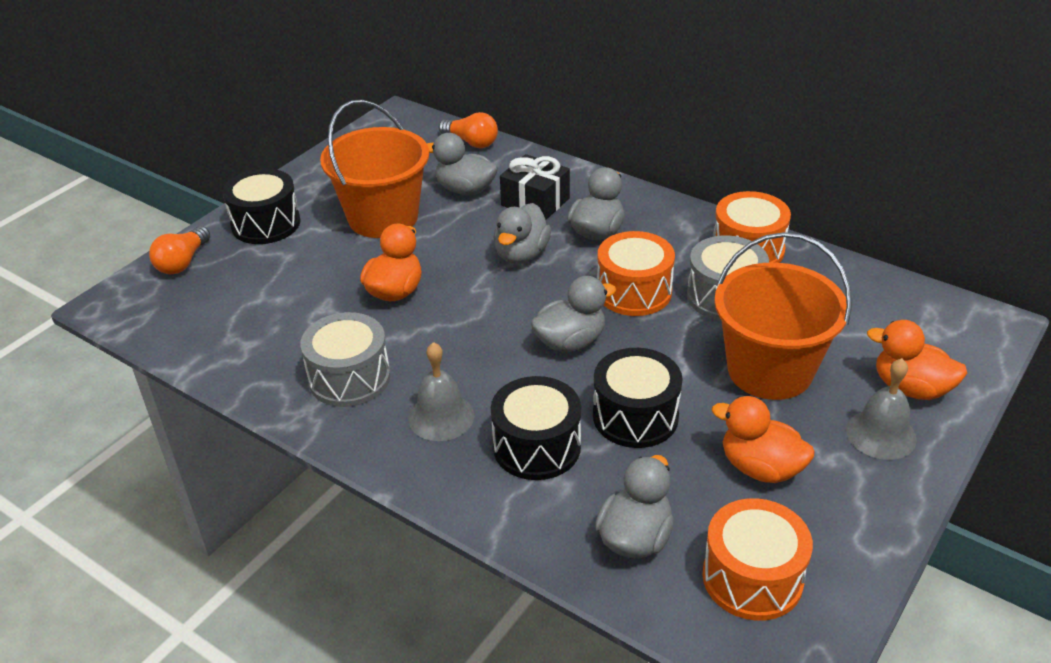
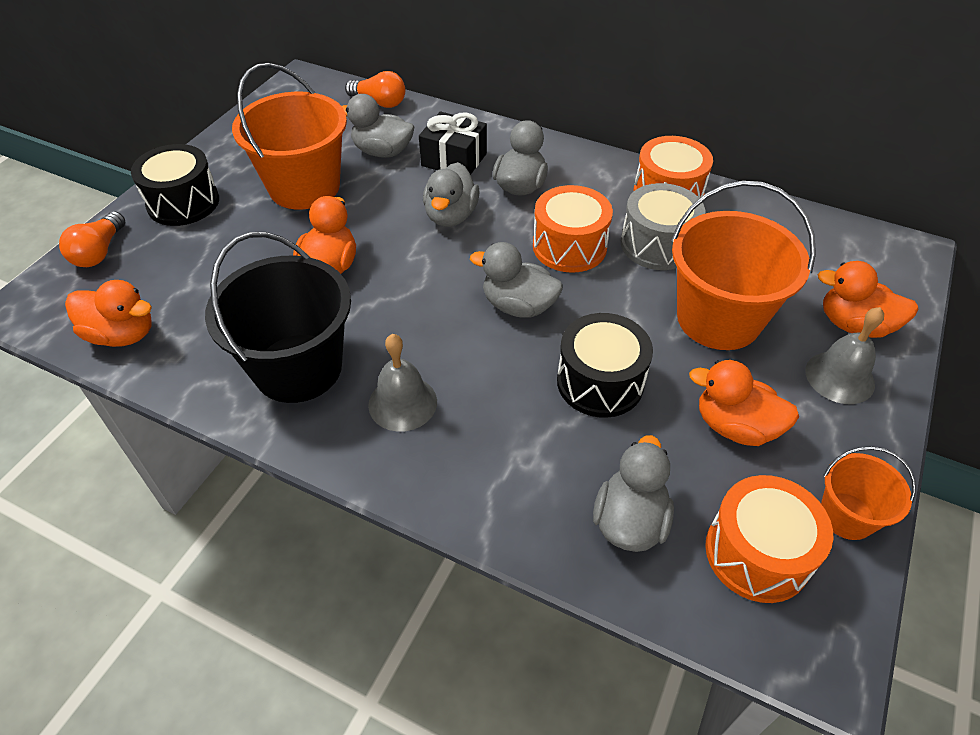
camera: 10 degrees left, 10 degrees up
(194, 335) = (122, 334): none -> orange duck
(349, 378) = (298, 368): grey drum -> black bucket
(536, 447) = (508, 427): black drum -> none
(570, 342) = (518, 306): grey duck -> grey duck turned 120 degrees counterclockwise
(851, 556) = (846, 516): none -> orange bucket

